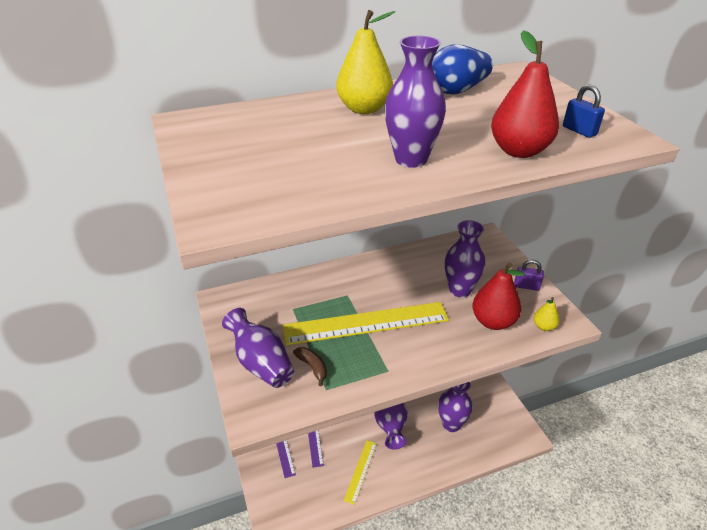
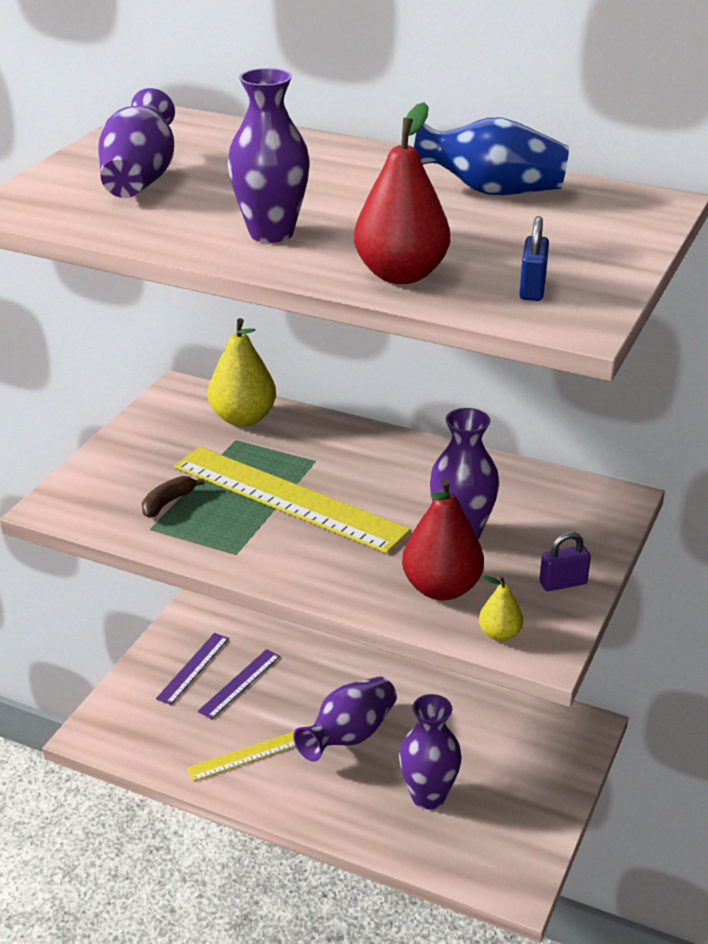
camera: 45 degrees right, 5 degrees down
(261, 363) = (128, 468): purple vase -> purple vase (140, 179)
(312, 367) = (168, 502): brown banana -> brown banana turned 150 degrees counterclockwise
(364, 109) = (346, 171): yellow pear -> yellow pear (243, 418)
(526, 286) = (563, 583): purple padlock -> purple padlock turned 75 degrees counterclockwise

